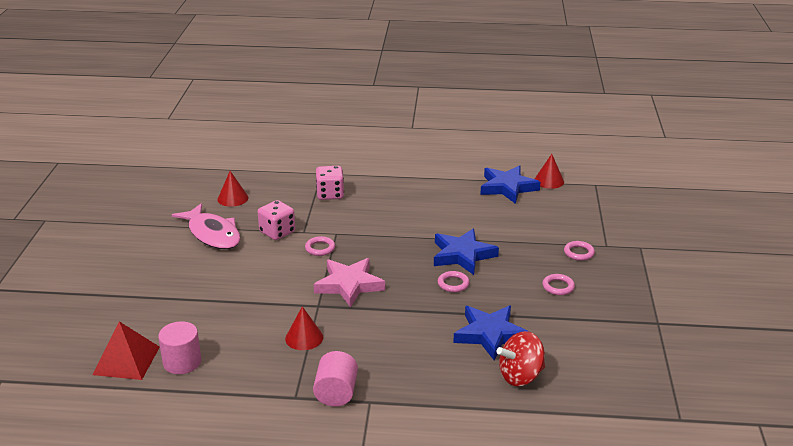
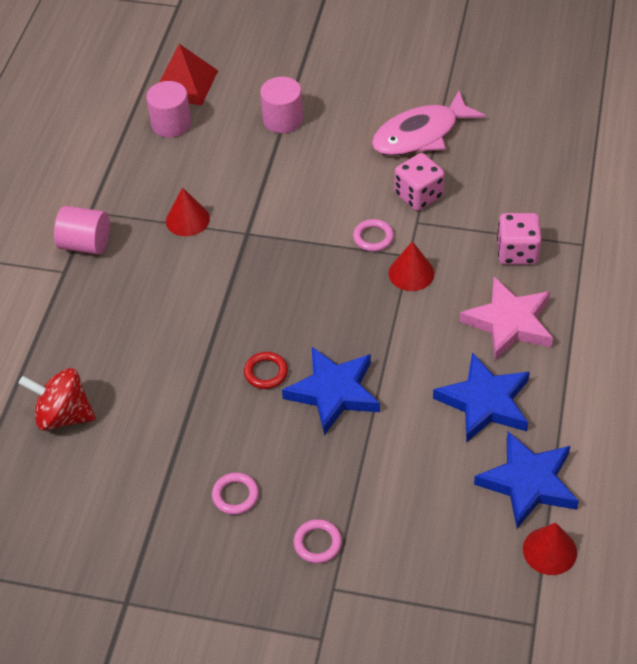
camera: 100 degrees right, 20 degrees up
(186, 299) = (283, 119): none -> pink cylinder
(232, 198) = (511, 150): red cone -> red cone (411, 273)
(349, 285) = (284, 263): pink star -> pink star (509, 323)
(453, 284) = (266, 372): pink ring -> red ring
(490, 335) = (149, 397): blue star -> blue star (484, 402)
(520, 376) = (63, 415): red spinning top -> red spinning top turned 60 degrees counterclockwise

